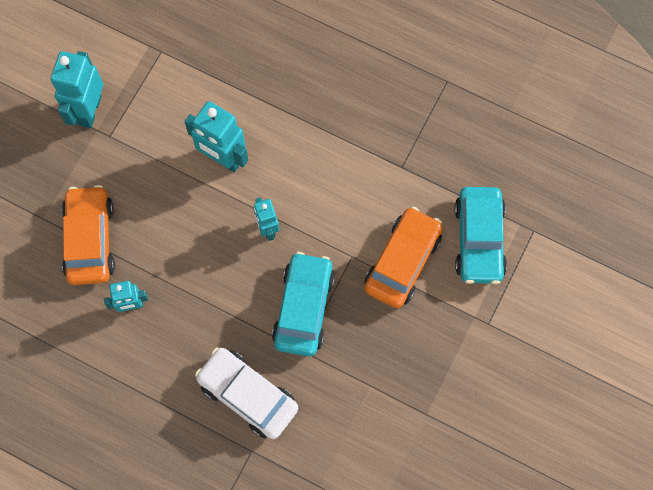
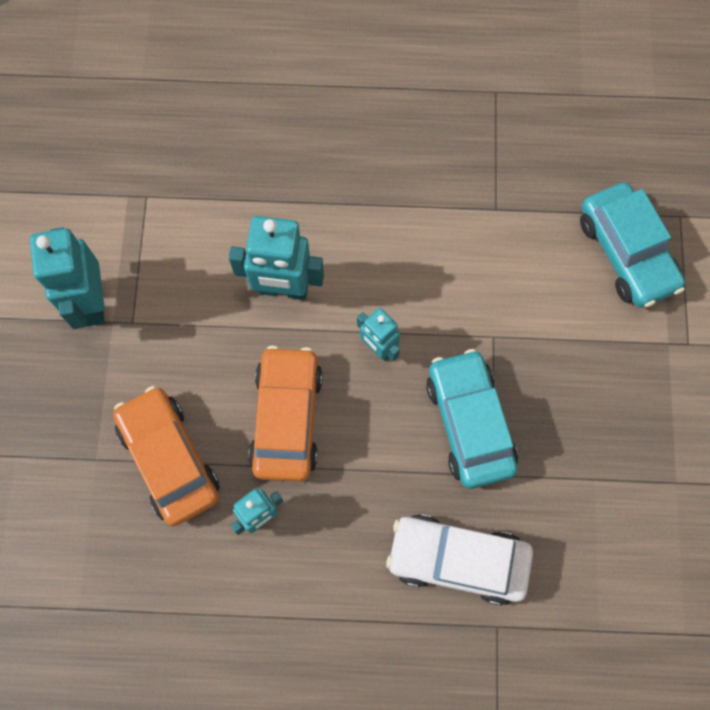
camera: 25 degrees left, 0 degrees up
(402, 261) = (554, 316): orange car -> orange car (287, 418)

